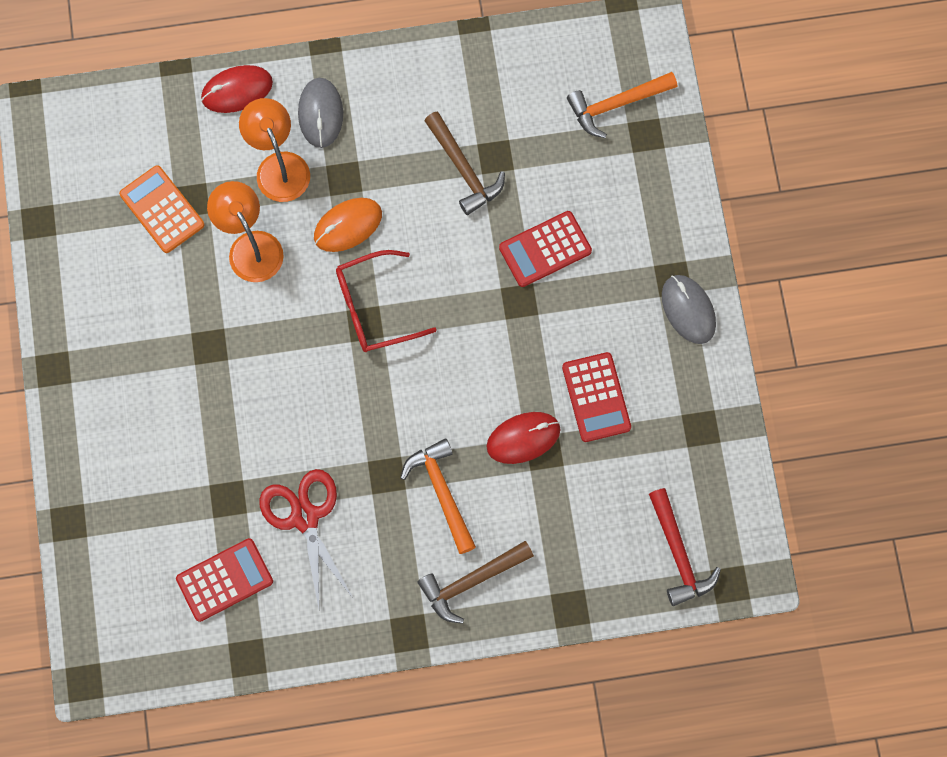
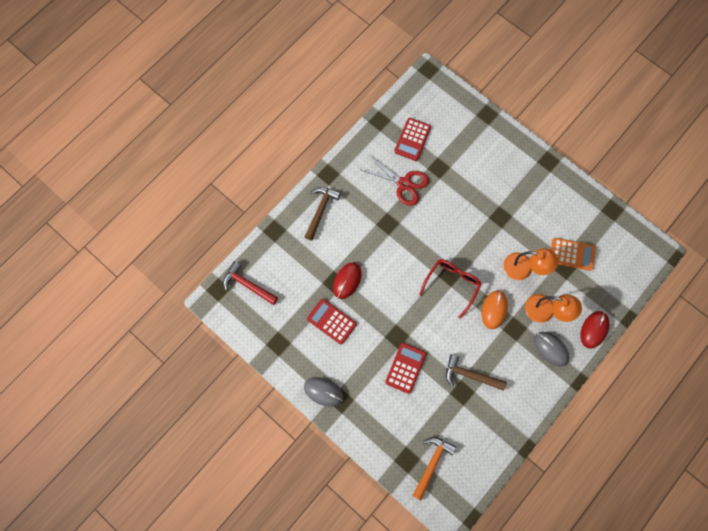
camera: 140 degrees right, 0 degrees up
(442, 492) = (361, 234): orange hammer -> none

